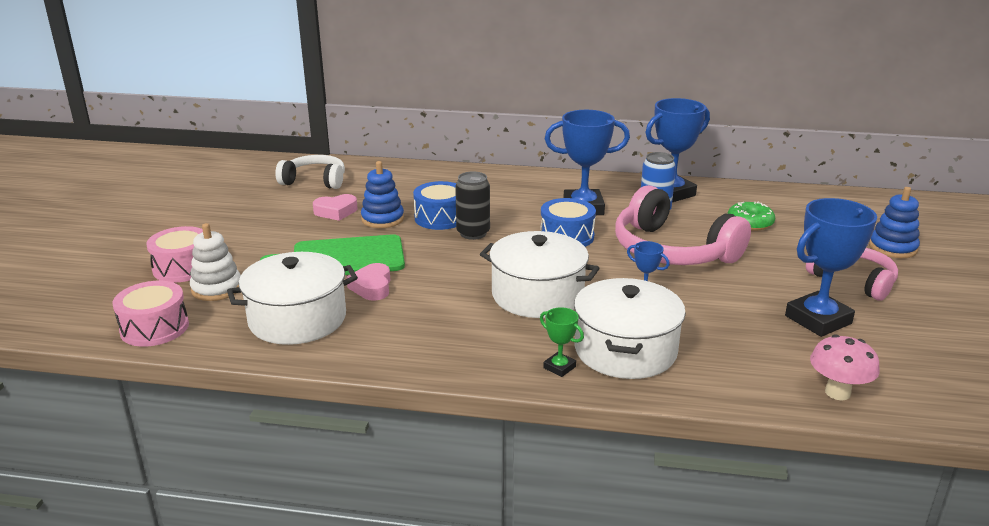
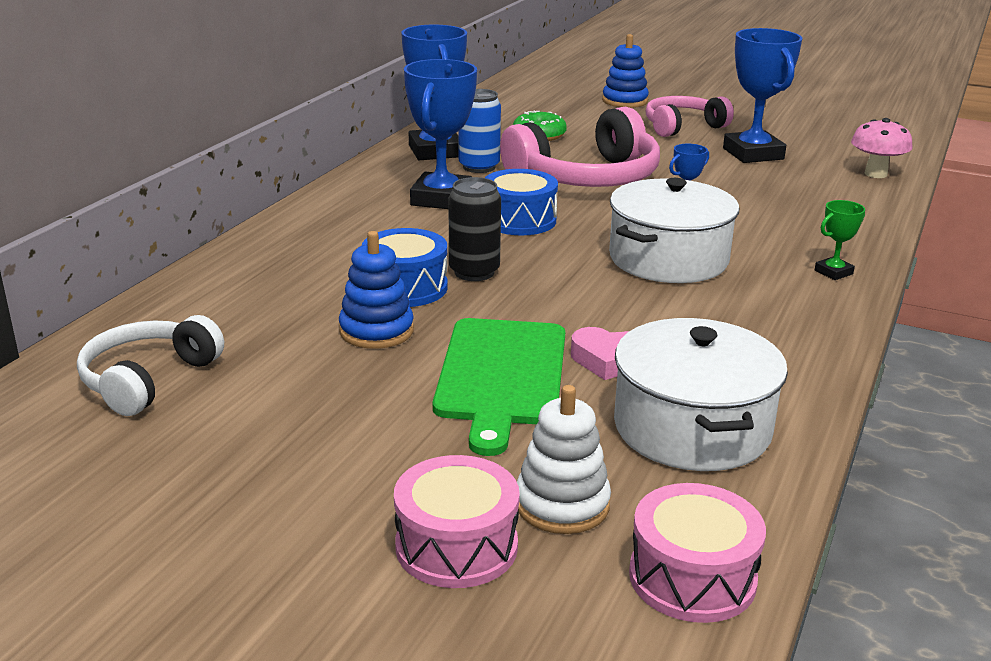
camera: 75 degrees left, 0 degrees up
(336, 211) = (313, 368): pink heart -> none
(625, 350) = (800, 237): white pot -> none

